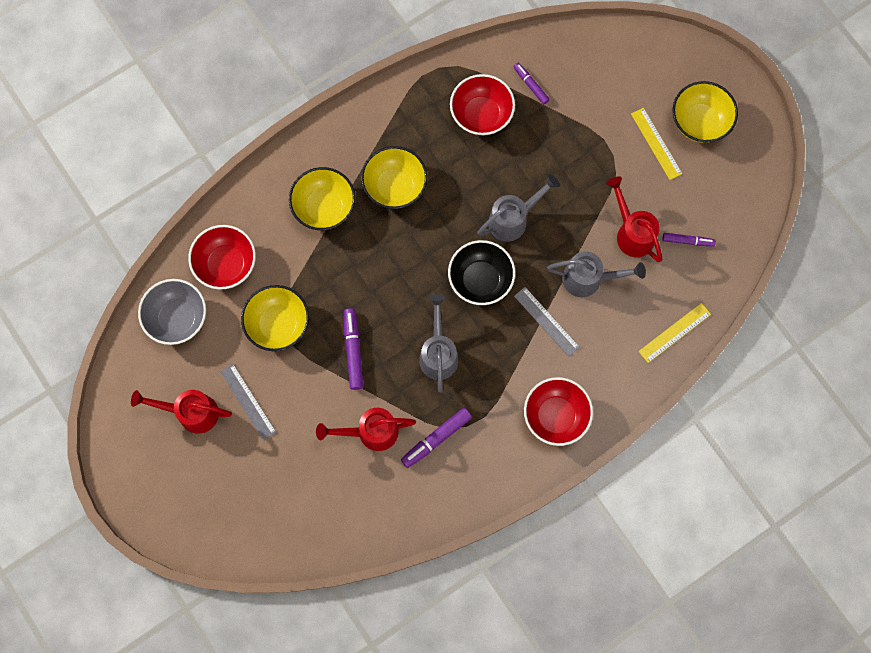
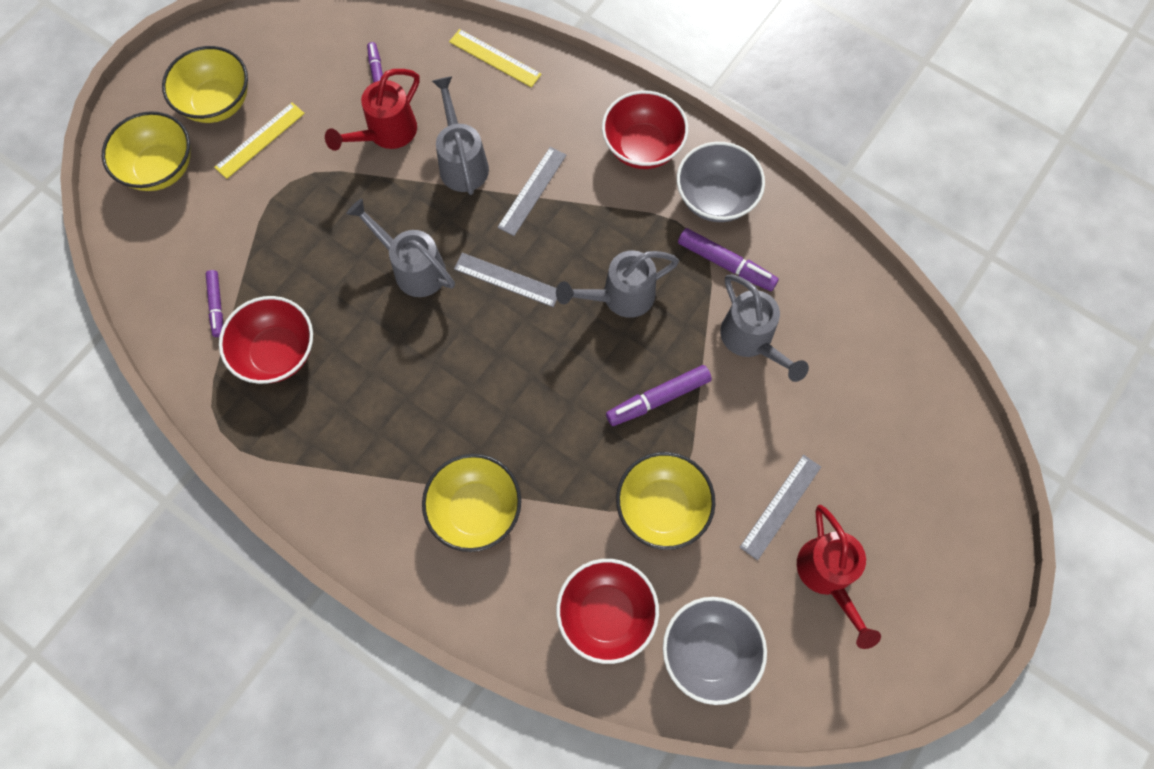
camera: 110 degrees left, 5 degrees down
(371, 432) = (751, 340): red watering can -> grey watering can
(395, 186) = (415, 427): yellow bowl -> yellow bowl (161, 168)
(480, 280) = (507, 280): black bowl -> grey ruler
(492, 453) = (715, 198): none -> grey bowl
(530, 85) = (217, 306): purple marker -> purple marker turned 45 degrees counterclockwise

